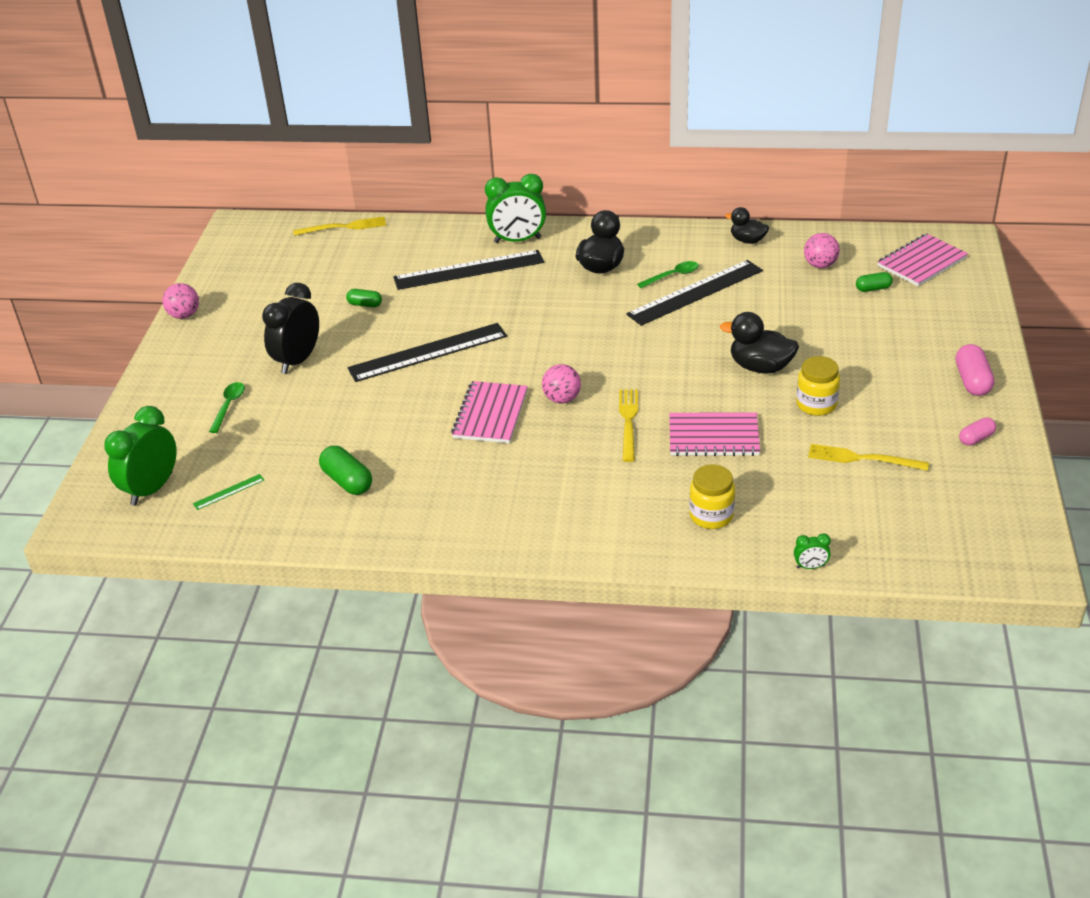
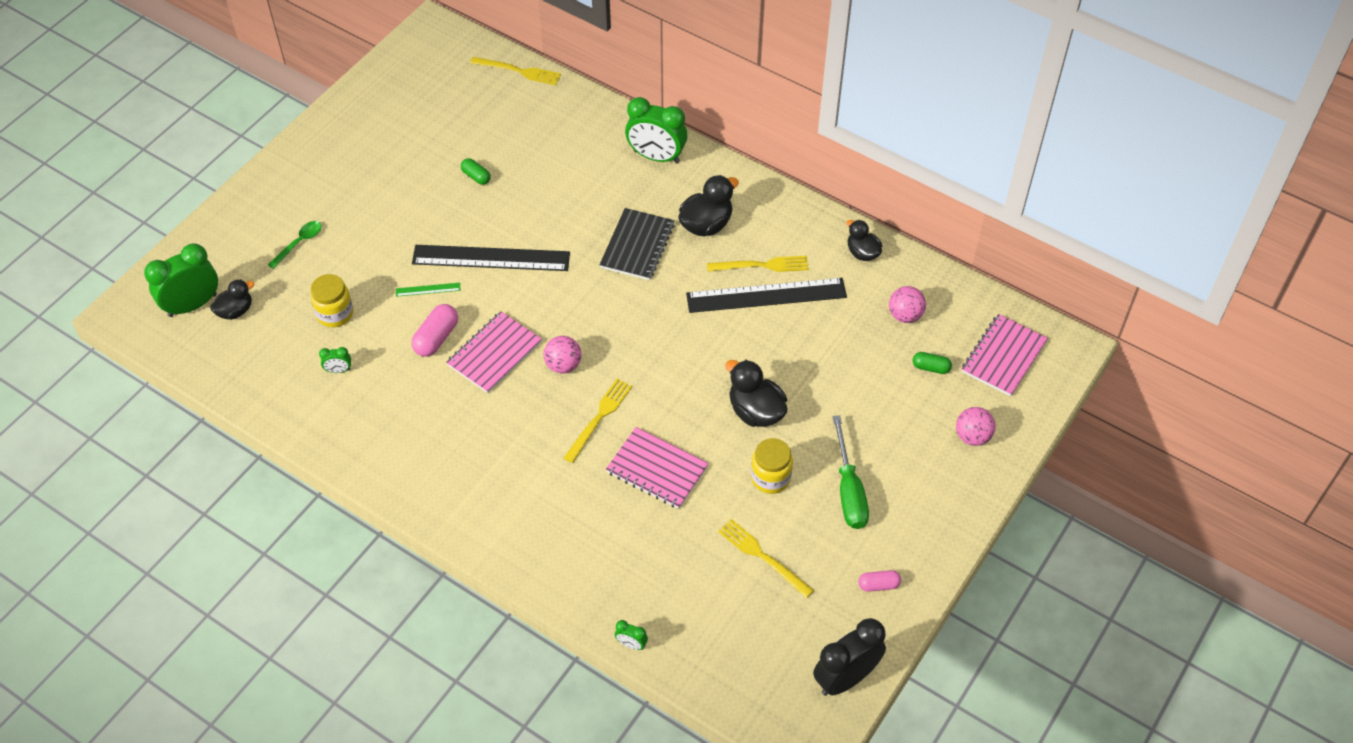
camera: 25 degrees right, 15 degrees up
(184, 315) = (325, 121): pink ball -> pink ball (972, 436)
(202, 477) = (235, 311): none -> black duck
(229, 492) = (245, 336): green ruler -> green ruler (428, 289)
(298, 360) = (382, 217): black clock -> black clock (845, 678)
(347, 481) = (338, 370): green capsule -> green clock
(469, 270) = (589, 175): black ruler -> none
(554, 300) = (637, 246): none -> black notebook
(673, 276) = (761, 265): green spoon -> yellow fork
(711, 516) = (592, 552): yellow jar -> yellow jar (335, 314)
(888, 388) = (849, 490): none -> green screwdriver
(922, 262) = (1003, 357): pink notebook -> pink notebook turned 45 degrees counterclockwise
(972, 381) = (930, 520): pink capsule -> pink capsule (436, 338)

